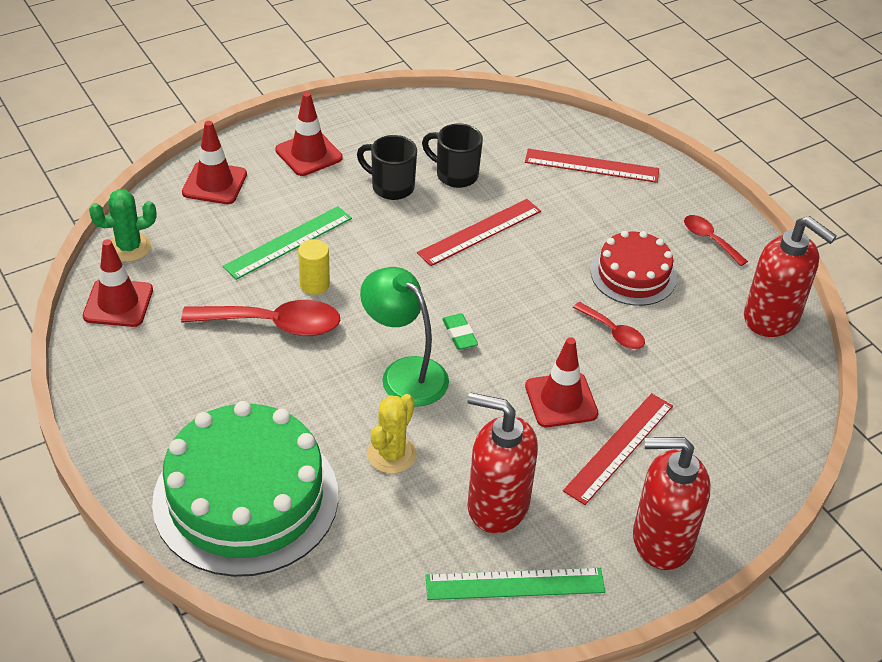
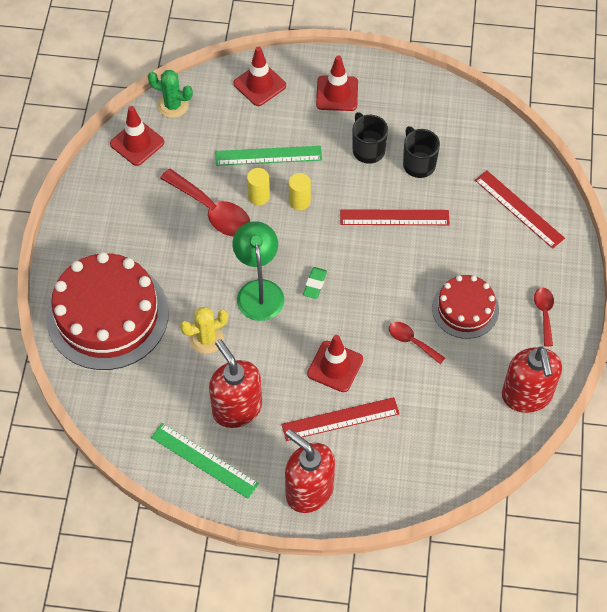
camera: 40 degrees right, 15 degrees up
(246, 498) = (107, 315): green cake -> red cake
(365, 267) = (299, 201): none -> yellow cylinder
(613, 332) = (411, 341): red spoon -> red spoon turned 135 degrees clockwise

